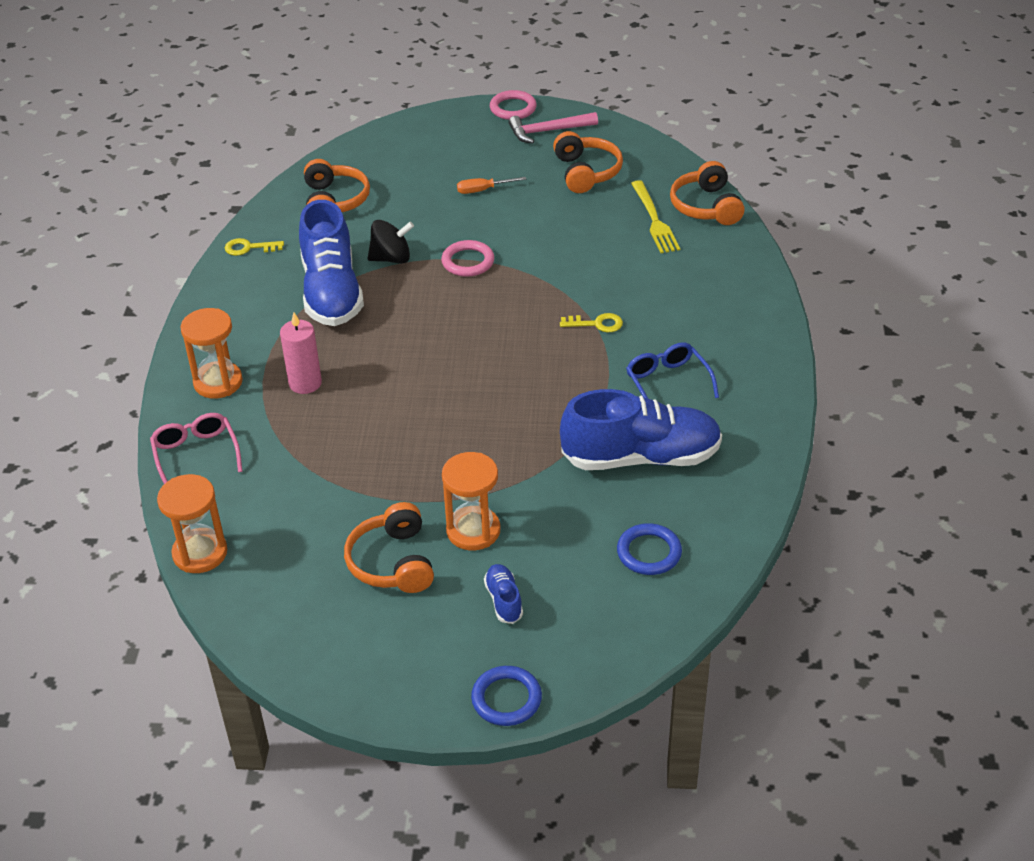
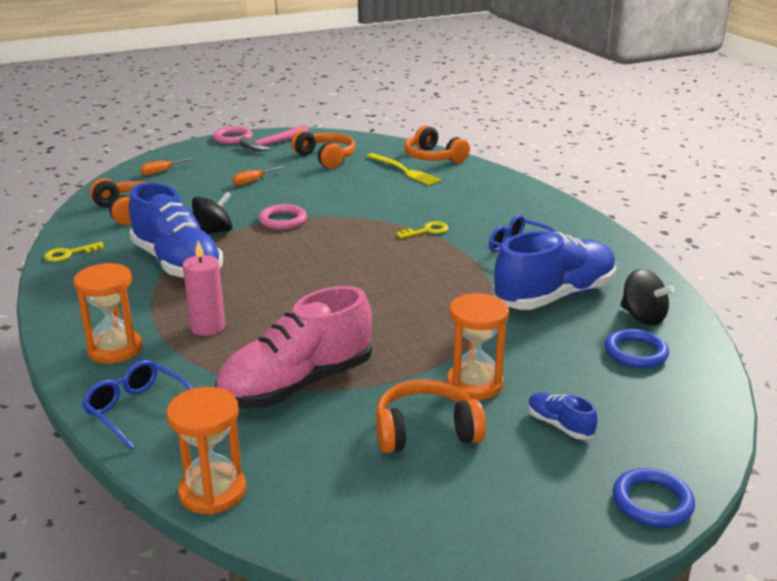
camera: 30 degrees left, 15 degrees down
(196, 454) = (137, 410): pink glasses -> blue glasses
(330, 475) = (297, 385): none -> pink shoe
(392, 562) = (425, 431): orange headphones -> orange headphones turned 120 degrees clockwise
(405, 147) = (163, 171): none -> orange screwdriver
(700, 514) = (642, 317): none -> black spinning top

